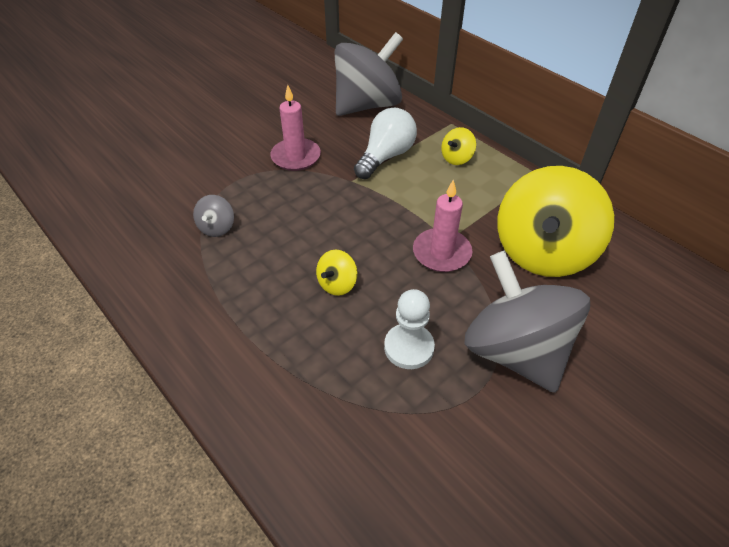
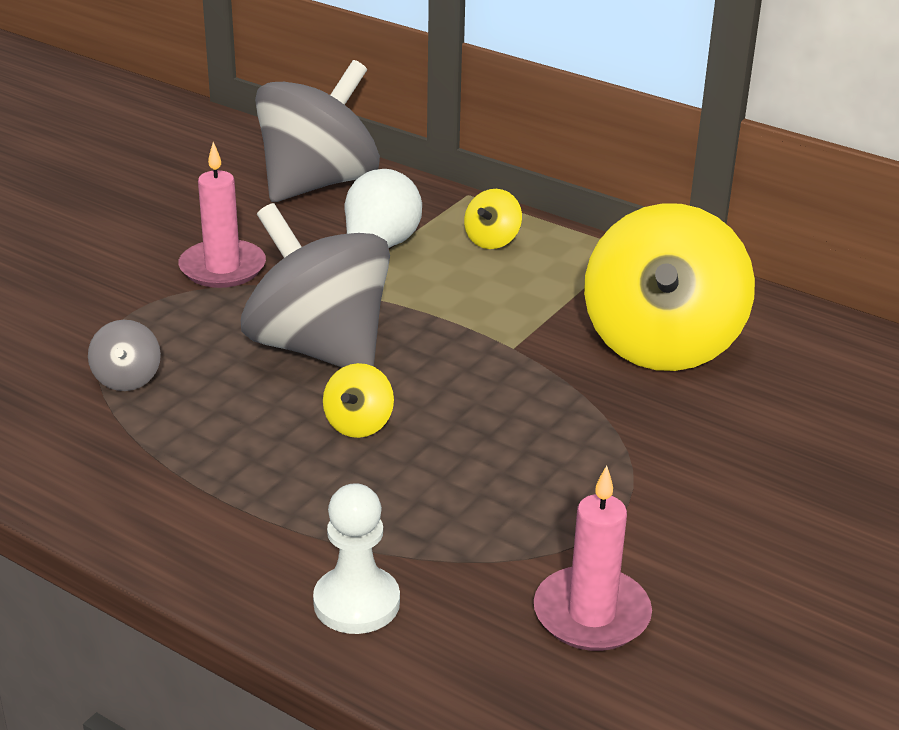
camera: 15 degrees left, 15 degrees down
(409, 347) = (498, 484): white pawn -> white pawn (356, 603)
(441, 253) = (509, 364): pink candle -> pink candle (591, 614)
(515, 350) = (656, 465): grey spinning top -> grey spinning top (319, 348)

